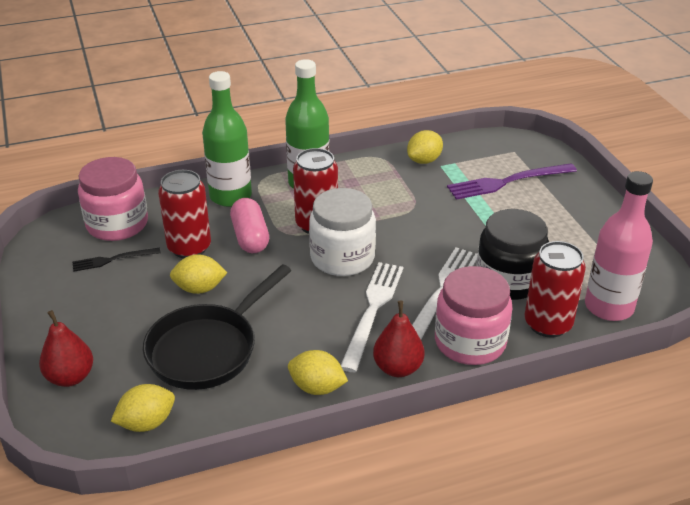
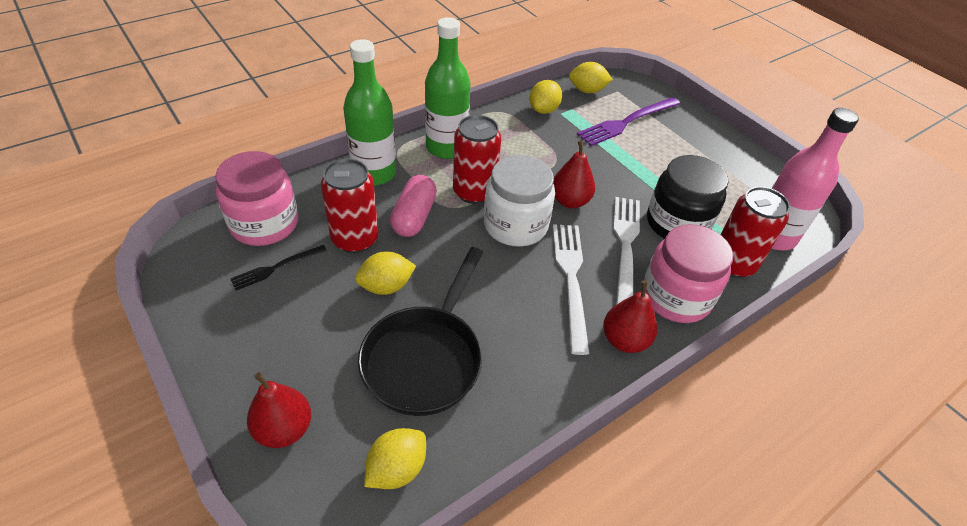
camera: 20 degrees left, 10 degrees up
(250, 237) = (414, 217): pink capsule -> pink capsule turned 45 degrees clockwise
(317, 387) = (558, 380): yellow lemon -> yellow lemon (587, 90)
(407, 245) = (570, 201): none -> red pear

